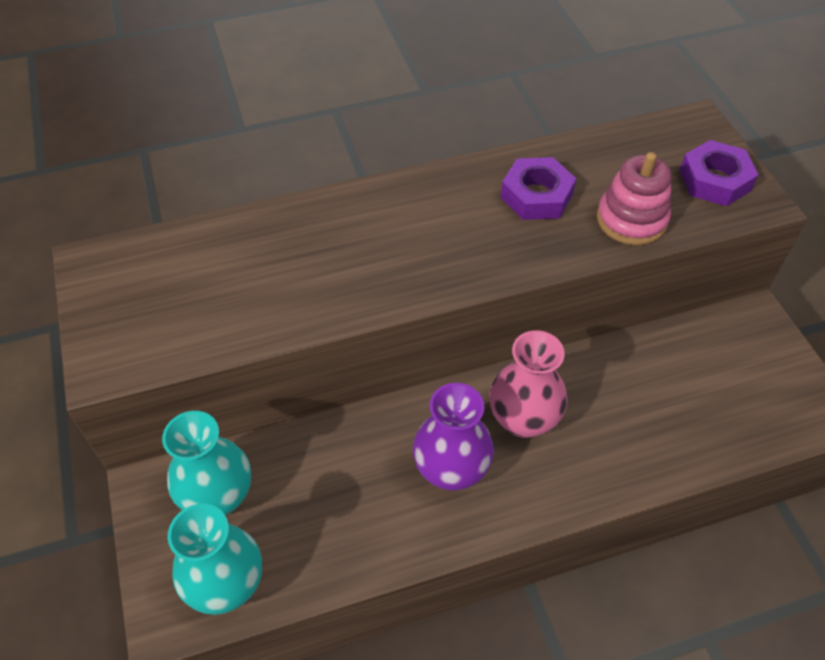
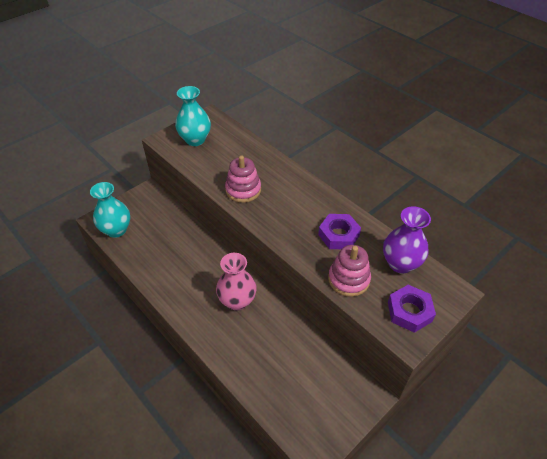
camera: 65 degrees right, 5 degrees down
(218, 496) = (152, 212): turquoise vase -> turquoise vase (195, 140)
(356, 280) = (243, 190): none -> pink stacking toy
(451, 470) = (197, 282): purple vase -> purple vase (400, 263)

